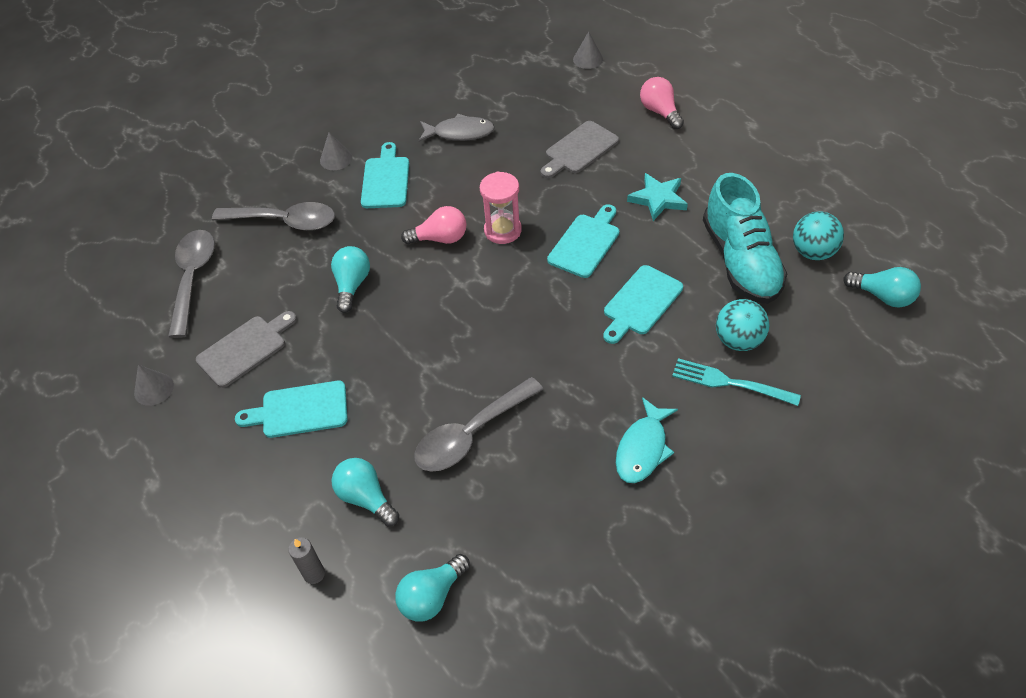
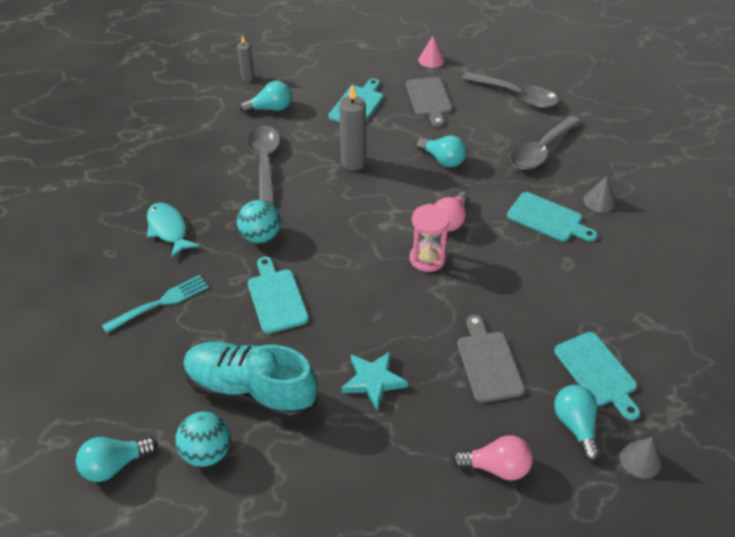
camera: 120 degrees right, 5 degrees down
(154, 389) = (431, 60): grey cone -> pink cone
(410, 354) = (353, 162): none -> grey candle
(432, 596) = (188, 109): turquoise light bulb -> turquoise light bulb (575, 425)
(460, 133) = (578, 290): grey fish -> none
(586, 243) = (367, 301): turquoise cutting board -> turquoise cutting board (597, 372)
(738, 340) = (185, 332): turquoise ball -> turquoise ball (261, 236)

